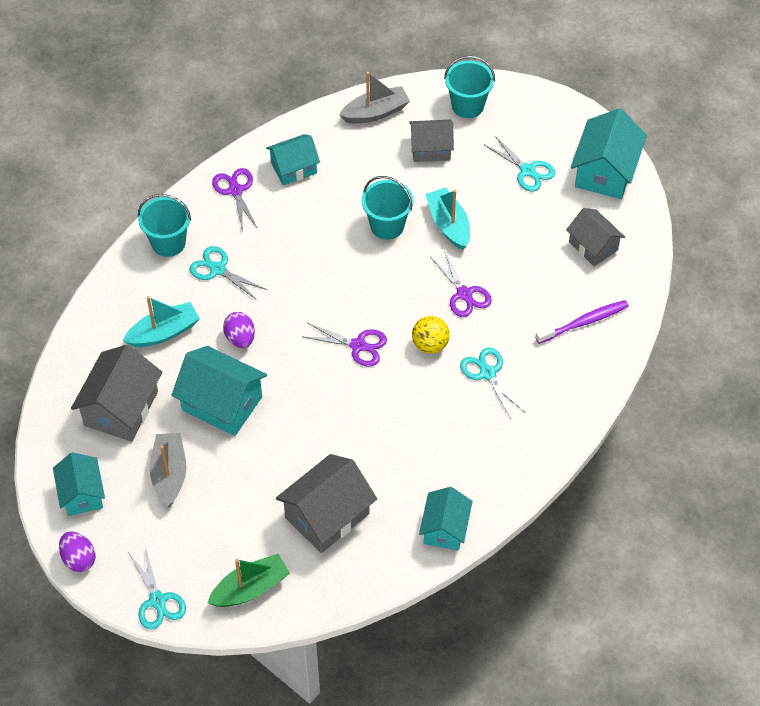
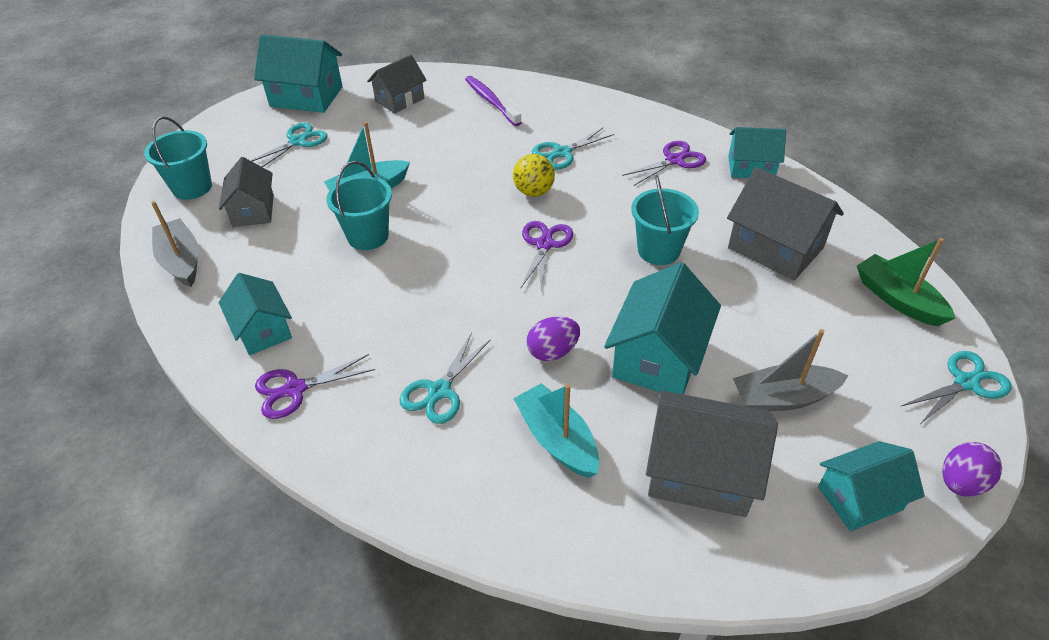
camera: 95 degrees left, 10 degrees down
(168, 243) = (390, 459): turquoise bucket -> turquoise bucket (658, 250)
(464, 294) = (464, 173): purple scissors -> purple scissors (674, 160)

